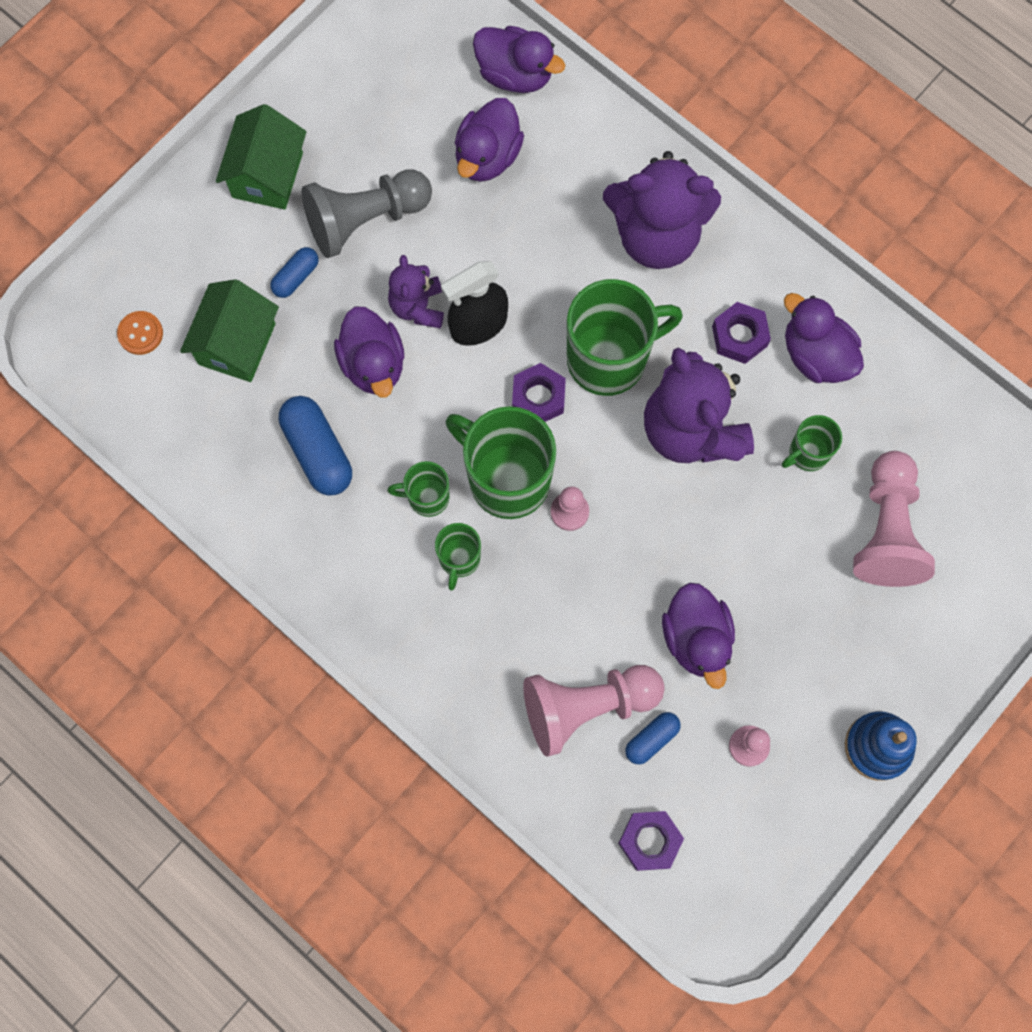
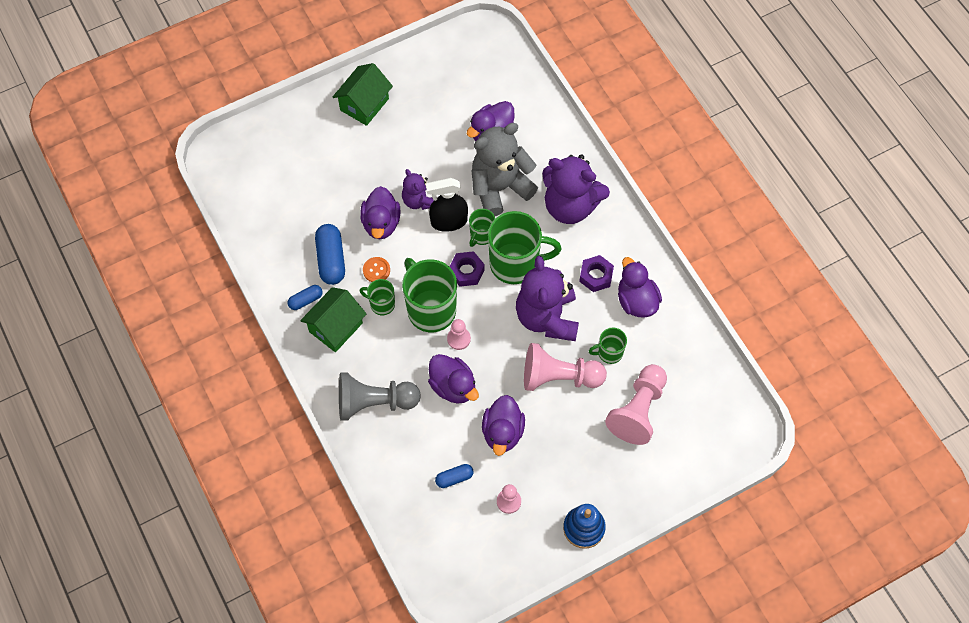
camera: 20 degrees right, 10 degrees down
(140, 333) = (260, 165): orange button -> orange button (376, 270)
(237, 344) = (310, 188): green house -> green house (336, 327)
(296, 277) = (357, 163): blue capsule -> blue capsule (305, 300)
(365, 220) = (408, 145): grey pawn -> grey pawn (374, 402)
(418, 307) = (419, 201): purple teddy bear -> purple teddy bear turned 45 degrees counterclockwise
(459, 559) = (386, 343): green mug -> green mug (481, 235)
(515, 74) = (525, 94): purple duck -> purple duck (453, 386)
(536, 242) = (500, 188): none -> grey teddy bear
(586, 707) = (424, 447): pink pawn -> pink pawn (559, 377)
(649, 841) = (430, 533): purple nut -> none

